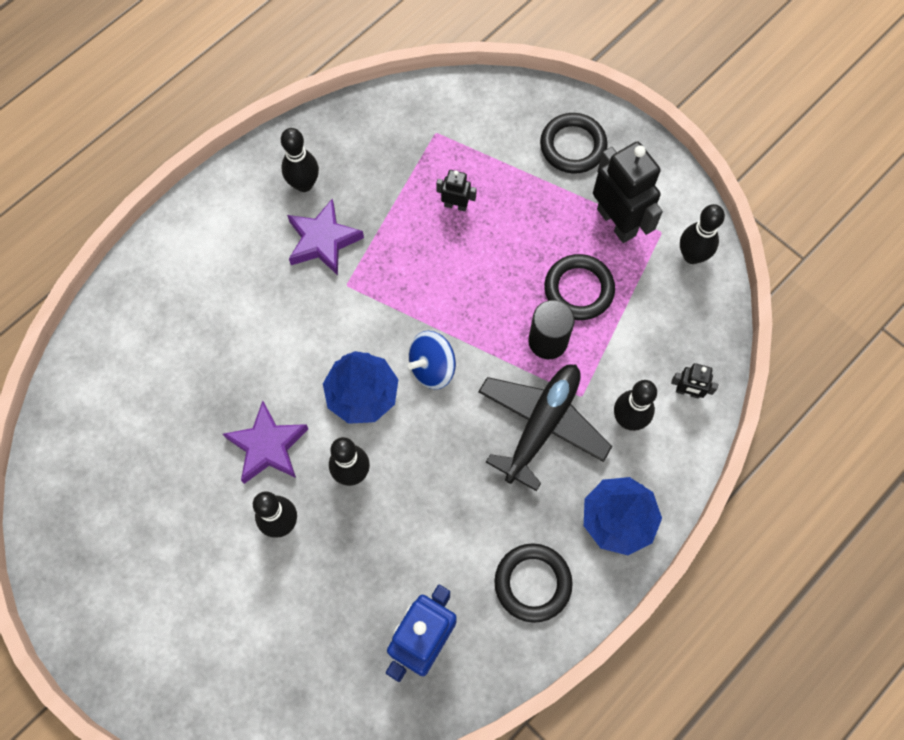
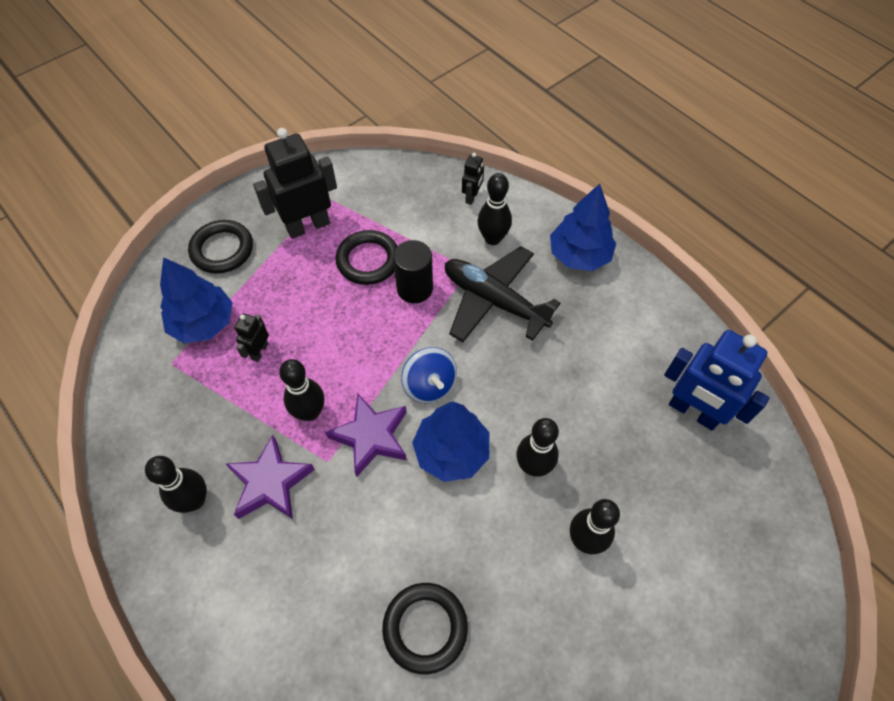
camera: 85 degrees left, 10 degrees down
(268, 446) = (502, 551): purple star -> purple star (371, 436)
(482, 149) = (203, 323): none -> blue tree
(532, 583) = (636, 321): black ring -> black ring (425, 628)
(692, 256) = (351, 179): black bowling pin -> black bowling pin (310, 412)

